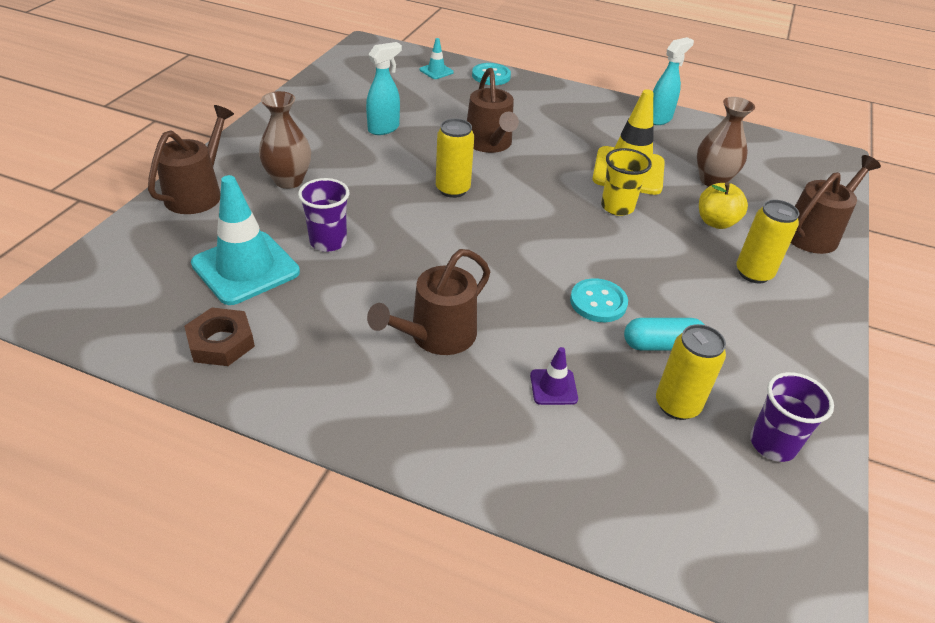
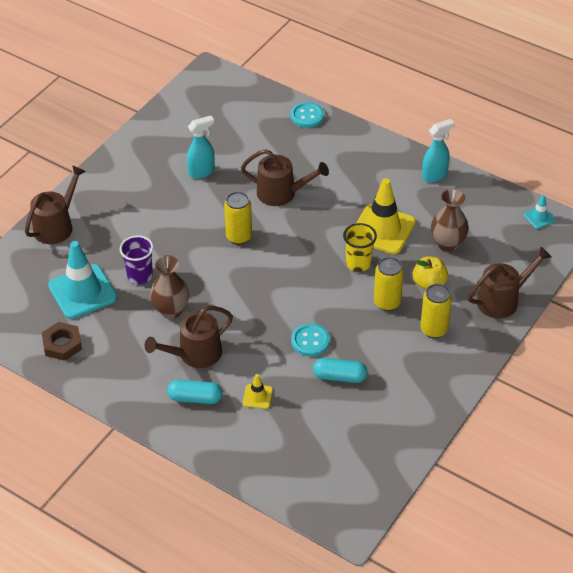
camera: 15 degrees right, 5 degrees up
(288, 180) = (121, 219): brown vase -> brown vase (171, 310)
(436, 71) = (261, 108): turquoise traffic cone -> turquoise traffic cone (539, 217)
(456, 401) = (195, 398): none -> turquoise capsule
(489, 143) = (281, 193): brown watering can -> brown watering can turned 75 degrees counterclockwise
(553, 387) = (257, 396): purple traffic cone -> yellow traffic cone
(677, 405) = (330, 417): yellow can -> yellow can (387, 302)
(772, 444) = (378, 447): purple cup -> none

